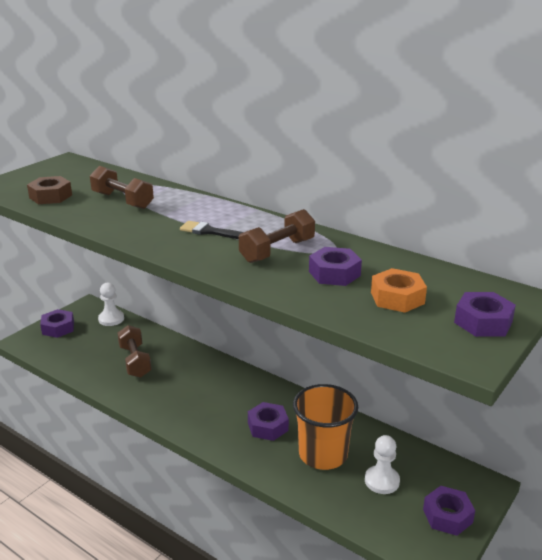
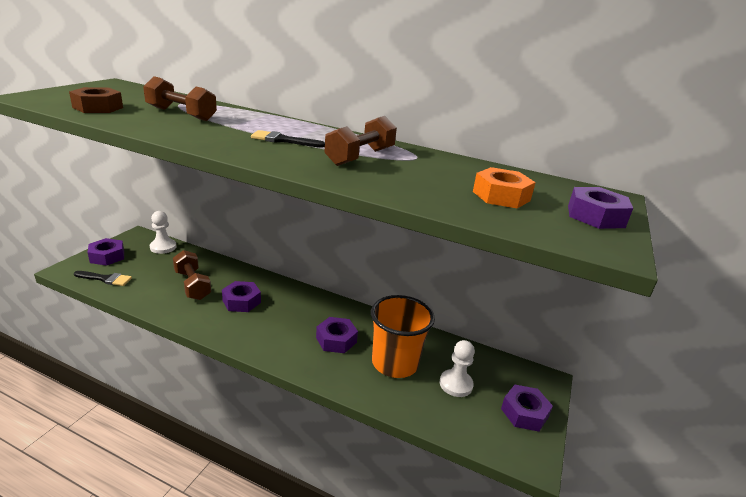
camera: 15 degrees left, 0 degrees up
(55, 352) = (105, 279): none -> black brush
(334, 273) = (427, 176): purple nut -> purple nut (241, 301)

